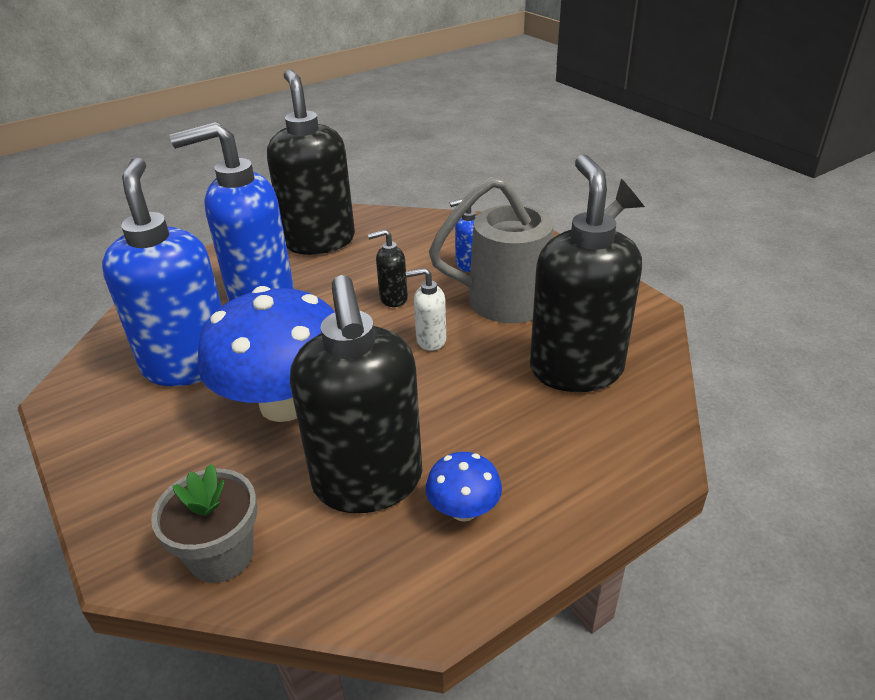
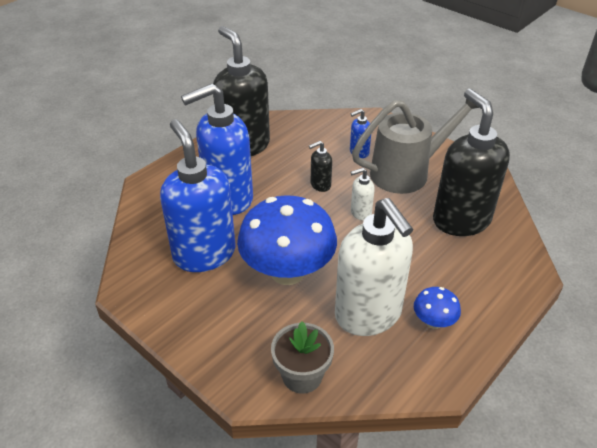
camera: 15 degrees left, 5 degrees up
(368, 483) = (368, 315): black soap dispenser -> white soap dispenser

